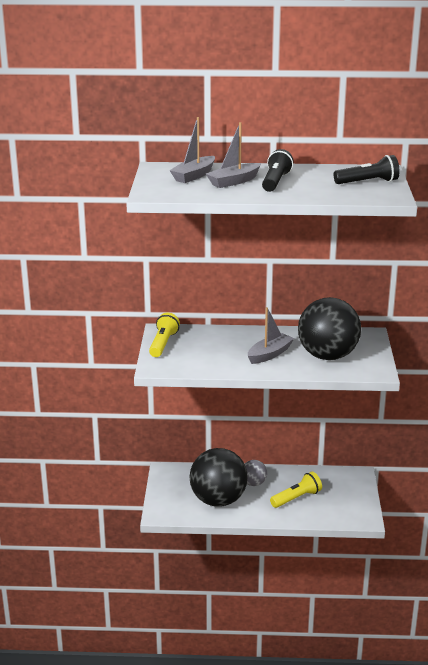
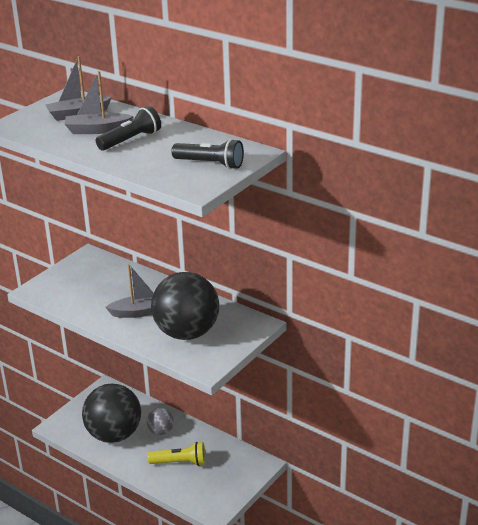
camera: 35 degrees right, 5 degrees up
(163, 344) = (71, 269): yellow flashlight -> none

